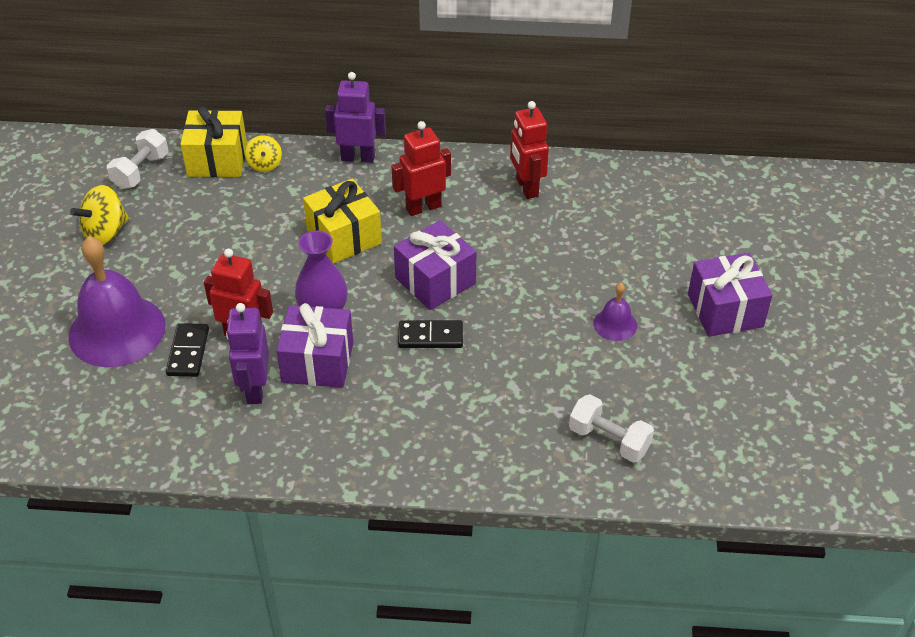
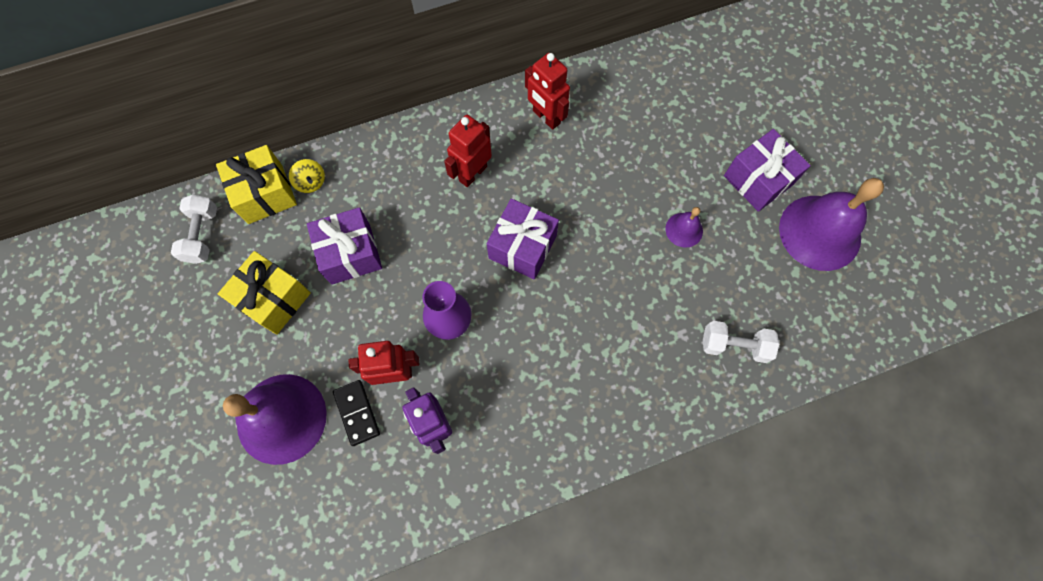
camera: 25 degrees left, 25 degrees up
(105, 232) = (209, 317): yellow spinning top -> none
(318, 362) = (471, 373): purple gift -> purple gift (350, 254)
(344, 237) = (423, 233): yellow gift -> yellow gift (274, 299)
(358, 157) = (388, 141): purple robot -> none
(430, 336) = (548, 306): black domino -> none
(769, 378) = (820, 232): none -> purple bell

